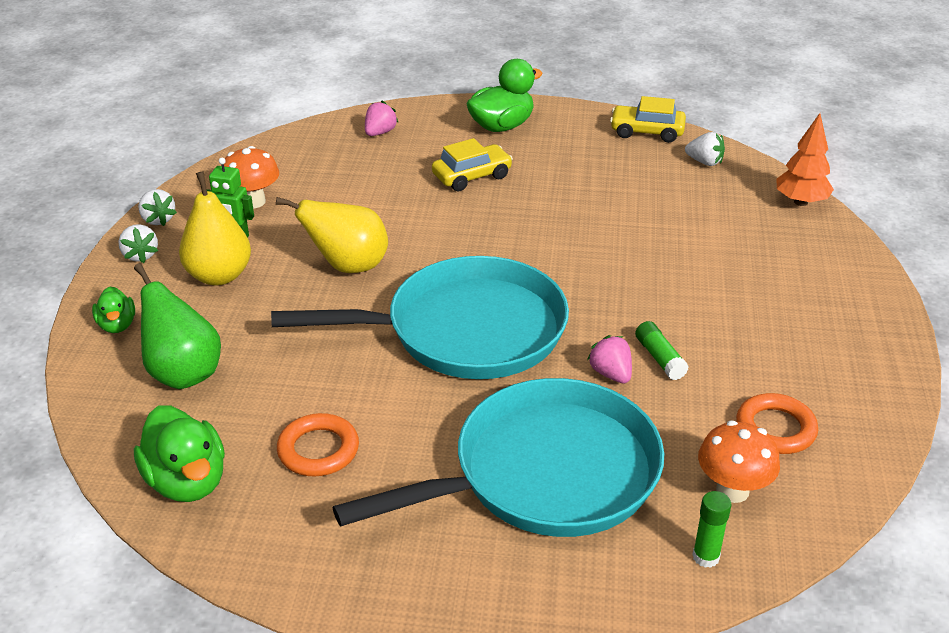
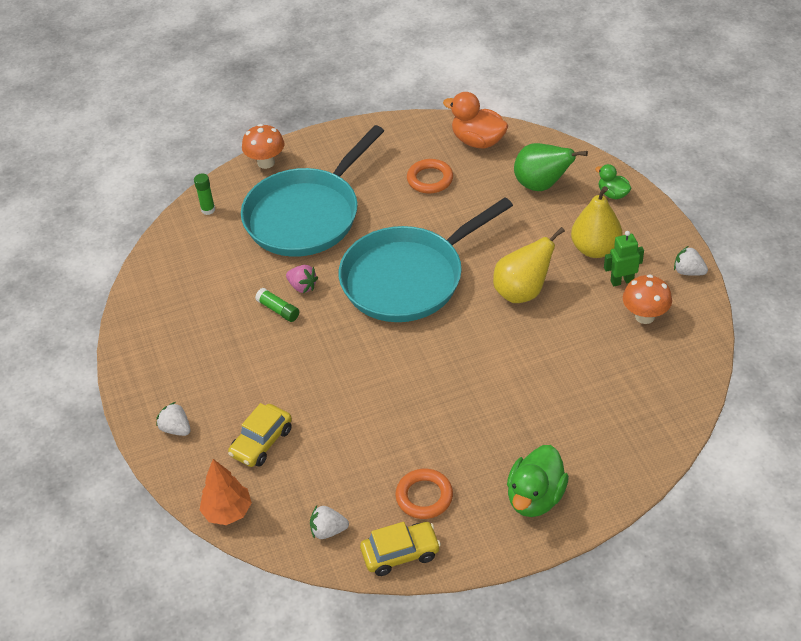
camera: 155 degrees right, 10 degrees up
(140, 255) = (662, 241): white strawberry -> white strawberry (176, 429)
(187, 481) = (478, 141): green duck -> orange duck
(380, 133) = (630, 437): pink strawberry -> none
(472, 176) = (510, 418): yellow car -> yellow car (261, 442)
(732, 490) = (205, 247): orange mushroom -> orange mushroom (266, 162)
(775, 429) = (192, 291): orange ring -> orange ring (424, 496)

